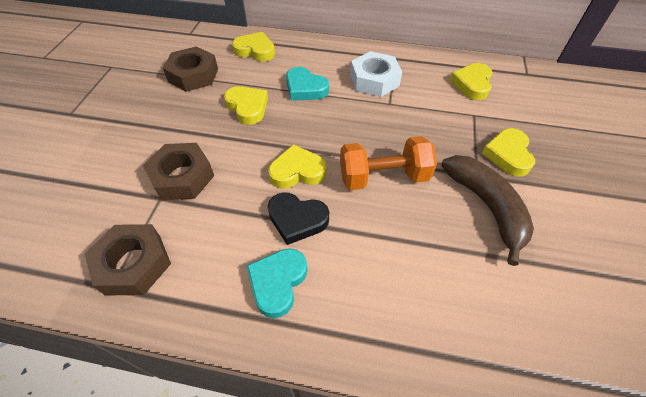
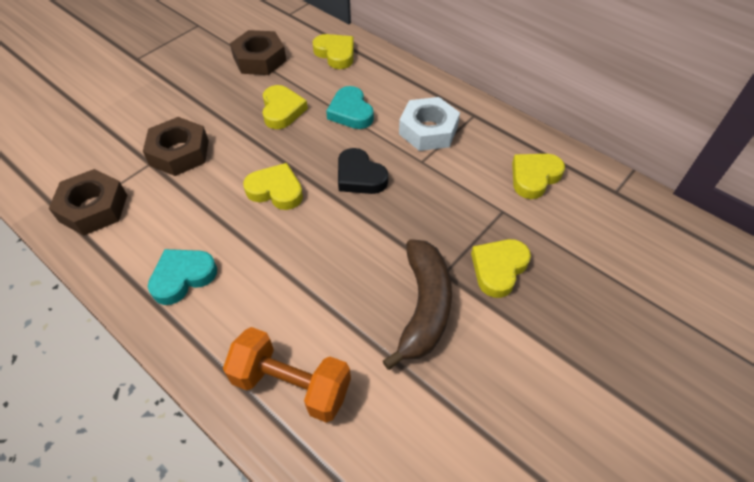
camera: 30 degrees right, 0 degrees up
(297, 220) = (240, 233): black heart -> black heart (359, 176)
(383, 177) = (349, 231): orange dumbbell -> orange dumbbell (291, 384)

